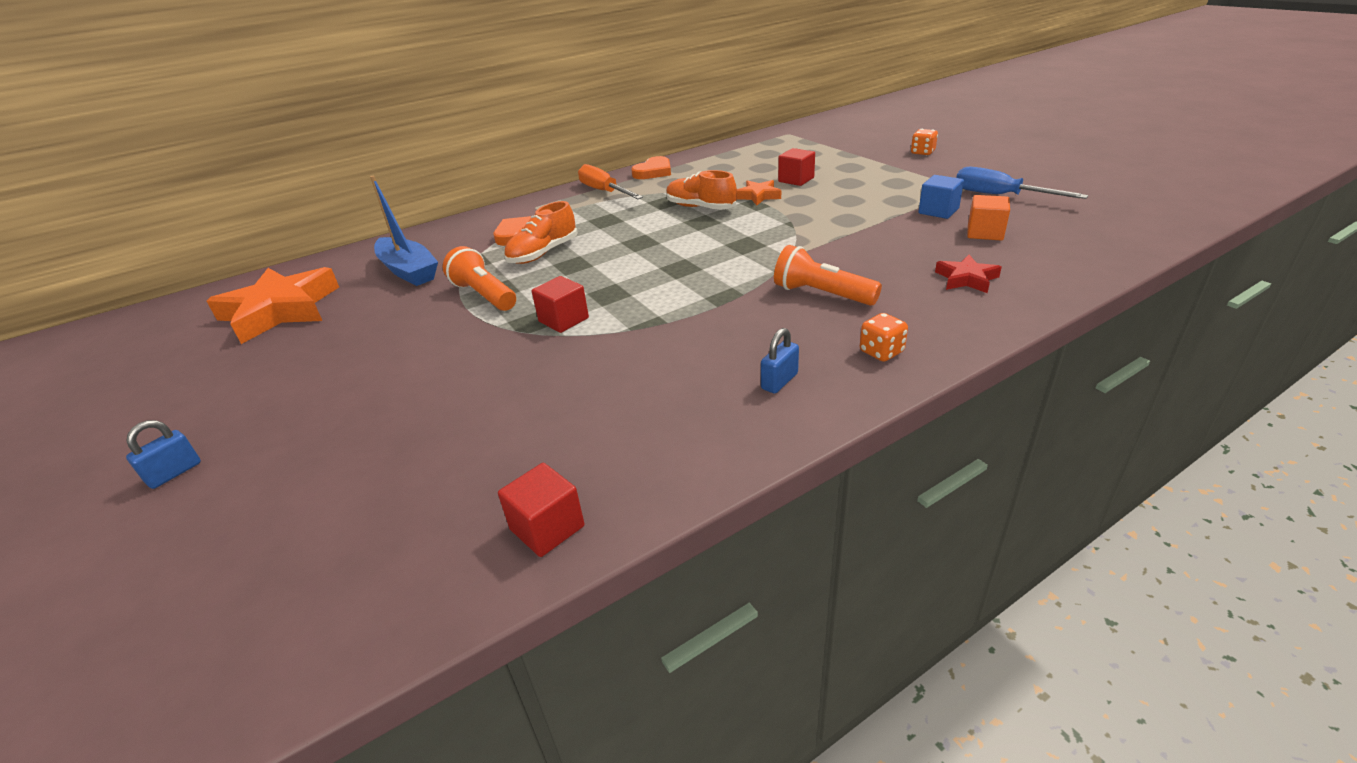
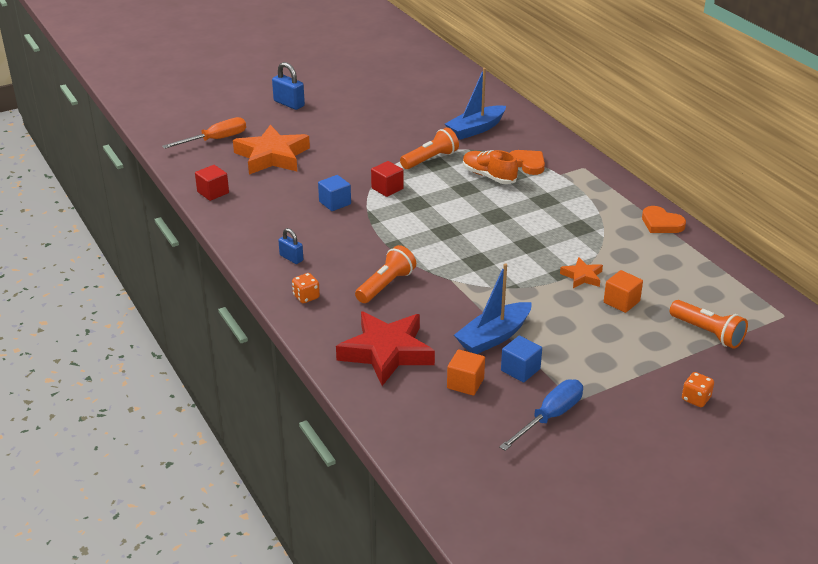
camera: 90 degrees right, 0 degrees up
(174, 473) = (289, 104): blue padlock -> blue padlock, size x1.58
(280, 310) = (433, 97): orange star -> orange star (272, 156)
(603, 361) = (335, 203): none -> blue cube
(604, 191) = (612, 198): orange screwdriver -> orange screwdriver (215, 140)
(700, 207) = (561, 245): orange shoe -> none
(796, 180) = (621, 302): red cube -> orange cube
(827, 152) = (707, 333): none -> orange flashlight
(891, 226) = (493, 337): none -> blue boat
(966, 279) = (386, 352): red star -> red star, size x2.07

